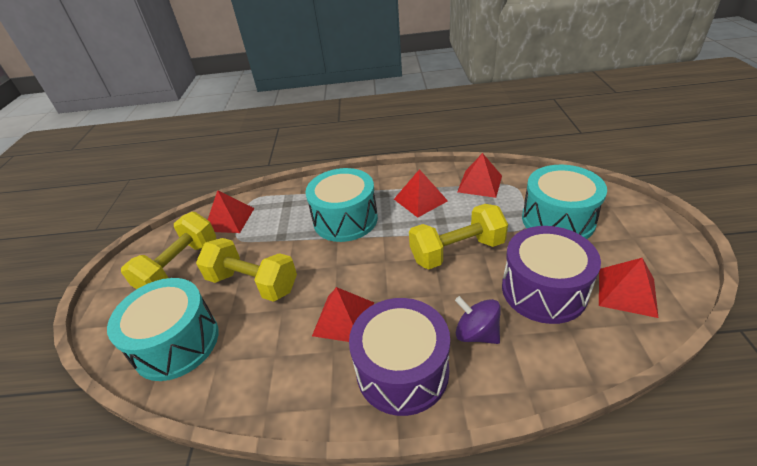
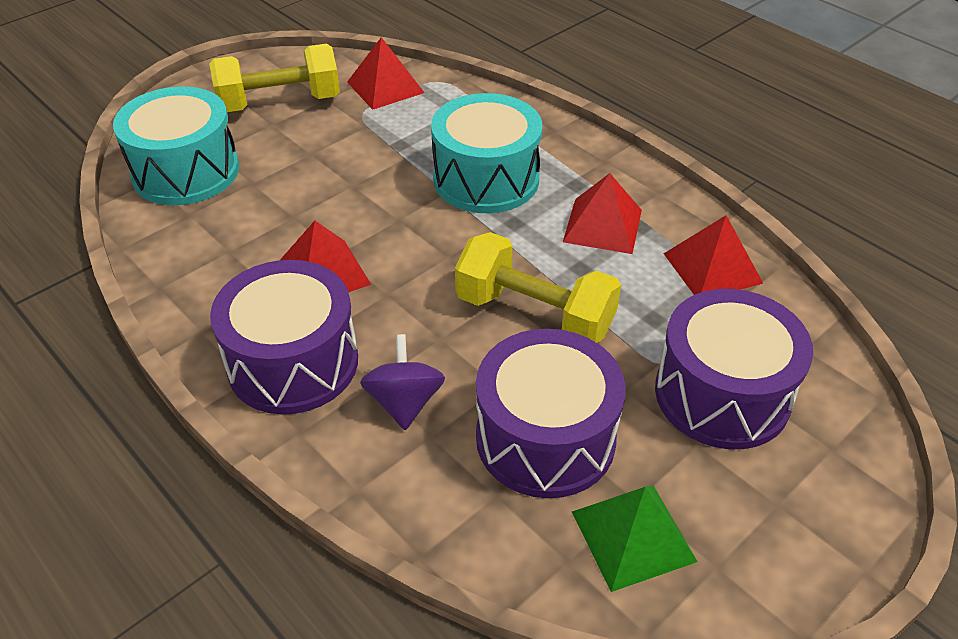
camera: 45 degrees right, 5 degrees up
(253, 283) = (308, 171): yellow dumbbell -> none
(558, 220) = (722, 394): turquoise drum -> purple drum
(627, 292) = (633, 536): red pyramid -> green pyramid

